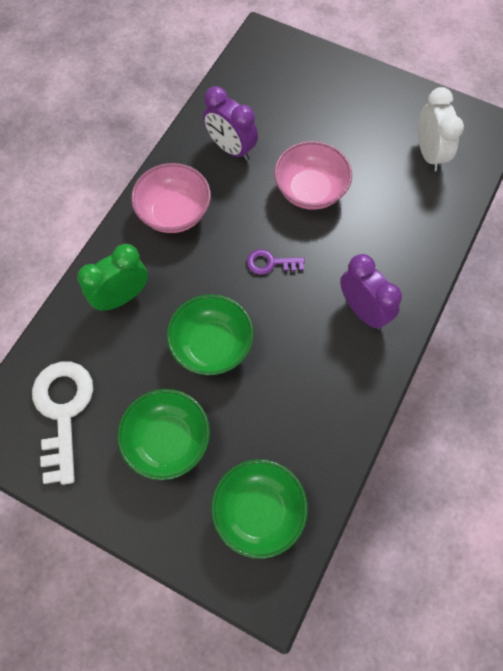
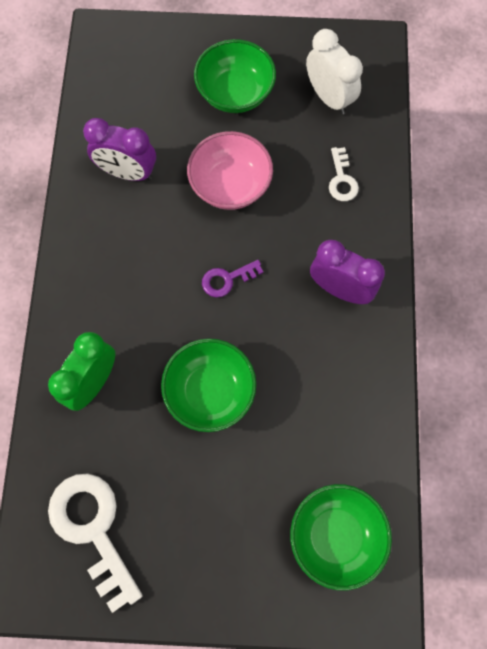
camera: 25 degrees left, 5 degrees up
(167, 441) = (214, 508): green bowl -> green bowl (235, 93)
(174, 212) = (103, 267): pink bowl -> none
(408, 223) = (342, 179): none -> white key

